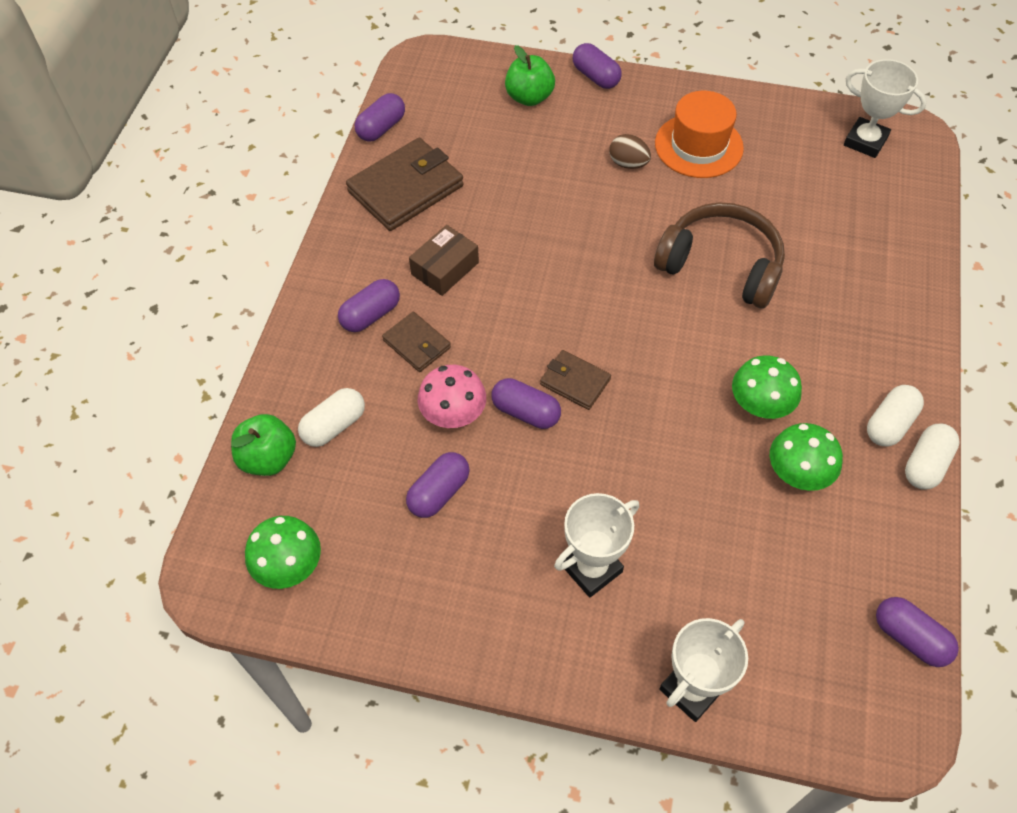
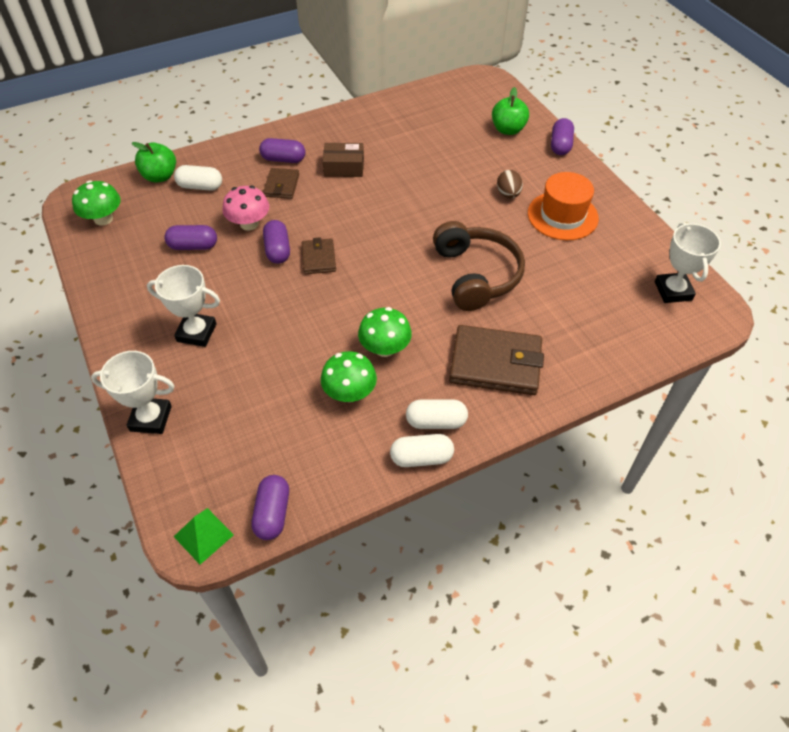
camera: 50 degrees right, 5 degrees down
(381, 128) = (414, 92): purple capsule -> none
(406, 189) = (382, 124): brown wallet -> brown wallet (495, 363)
(896, 721) = (203, 535): none -> green pyramid

